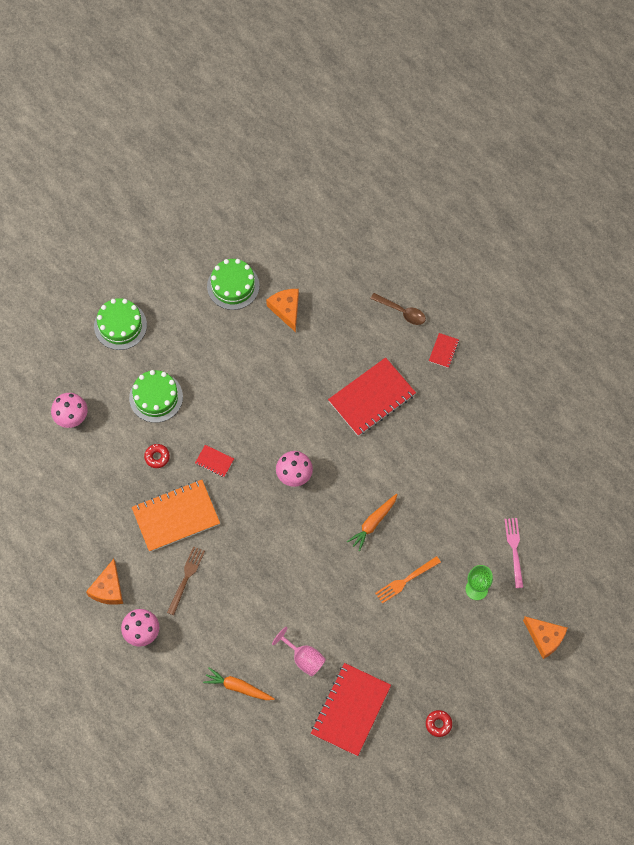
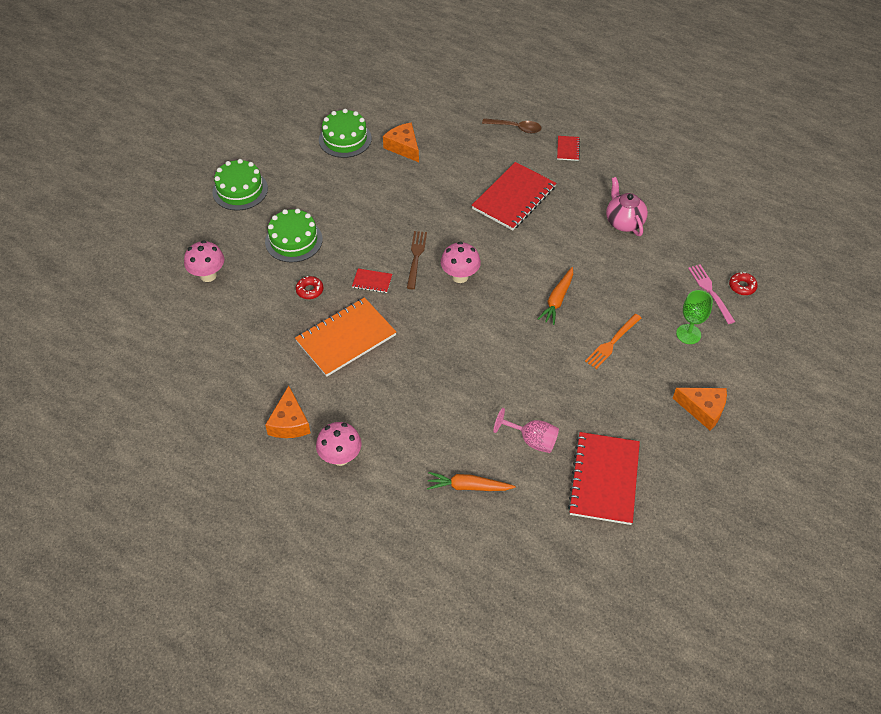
camera: 15 degrees left, 15 degrees down
(186, 578) = (374, 392): brown fork -> brown fork (416, 257)
(438, 724) = (706, 470): red donut -> red donut (742, 286)
(465, 452) = (623, 222): none -> pink teapot
(545, 638) = (779, 362): orange cheese -> orange cheese (703, 409)

